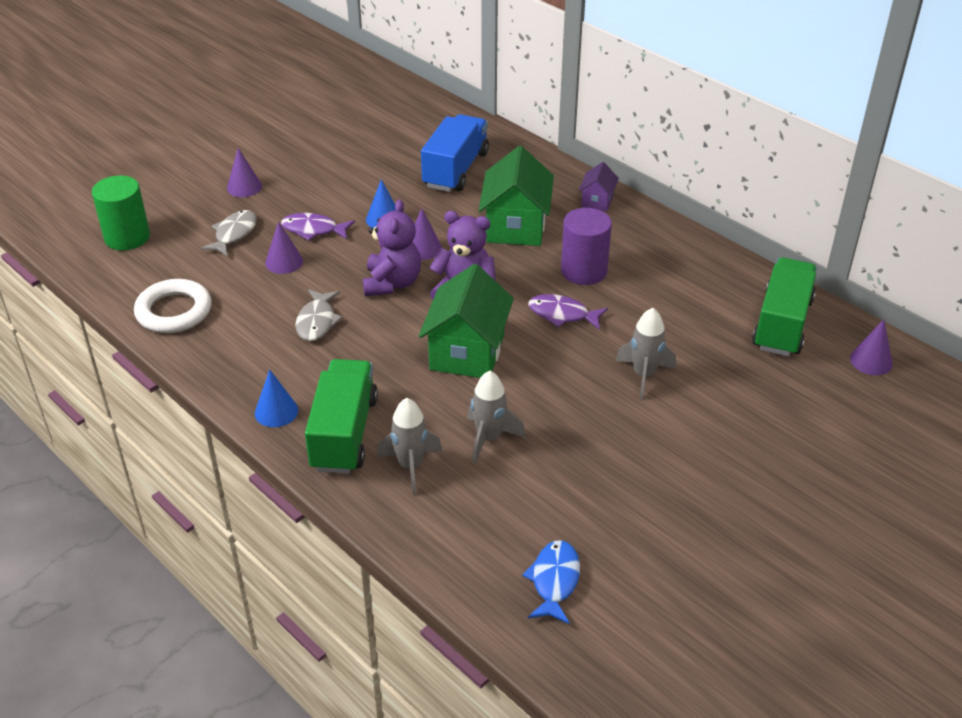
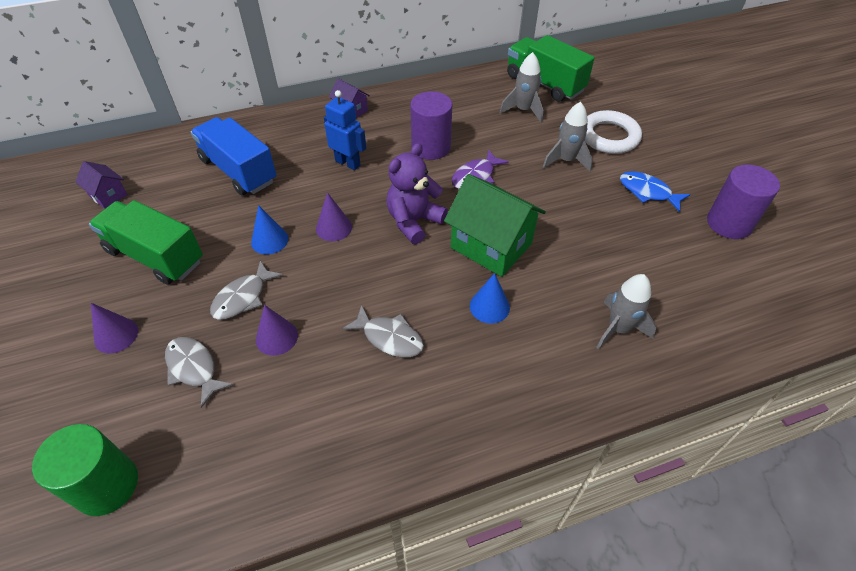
camera: 65 degrees left, 10 degrees up
(174, 311) = (290, 467): white ring -> white ring (609, 136)
(276, 411) = (506, 411): blue cone -> blue cone (489, 306)
(313, 230) = (243, 297): purple fish -> grey fish
(344, 433) = (559, 364): green truck -> green truck (155, 256)
(377, 120) = (108, 195): none -> purple house
(392, 283) = (369, 264): purple teddy bear -> none
(489, 438) = (602, 267): grey rocket -> grey rocket (523, 110)
(516, 226) = (348, 163): green house -> blue robot
(554, 581) = (766, 282): blue fish -> blue fish (647, 192)
(637, 536) = (729, 223): none -> purple cylinder
(871, 361) = (597, 65): purple cone -> none

